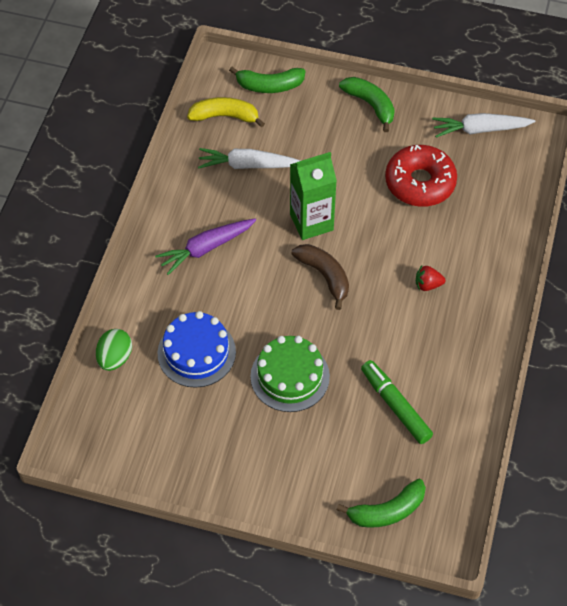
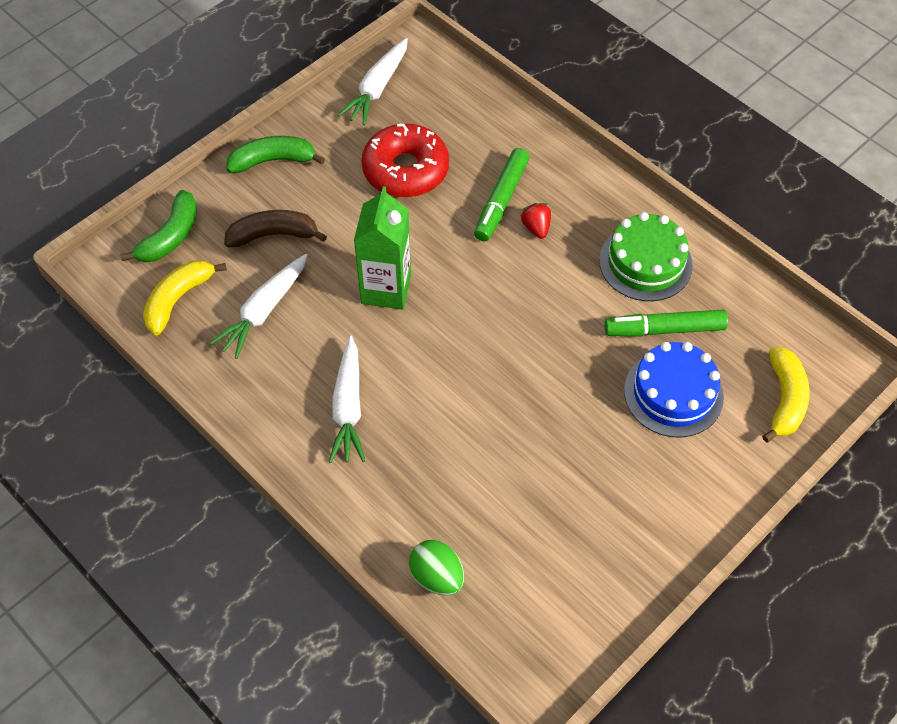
camera: 60 degrees left, 0 degrees up
(196, 352) = (484, 485): blue cake -> blue cake (673, 393)
(206, 248) = (348, 407): purple carrot -> white carrot
(290, 376) = (571, 407): green cake -> green cake (645, 263)
(324, 276) = (464, 312): brown banana -> brown banana (273, 235)
(387, 511) = (785, 399): green banana -> yellow banana
(428, 285) = (536, 228): red strawberry -> red strawberry turned 135 degrees clockwise
(436, 252) = (501, 200): none -> green marker

